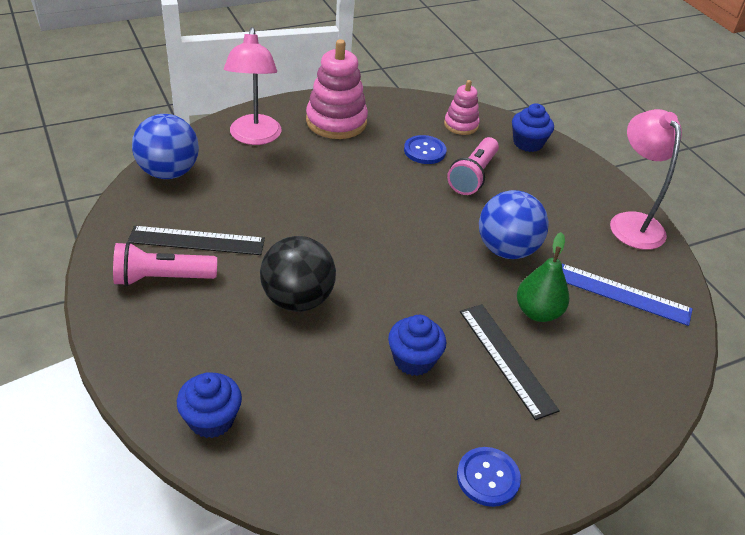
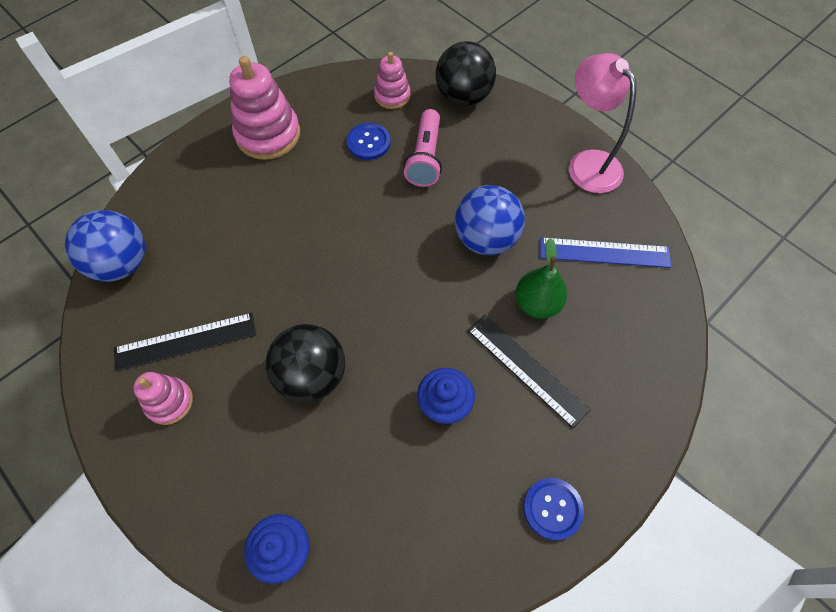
camera: 15 degrees left, 20 degrees up
(162, 278) = (169, 402): pink flashlight -> pink stacking toy
(254, 137) = (192, 185): pink lamp -> none
(528, 143) = (463, 97): blue cupcake -> black ball

